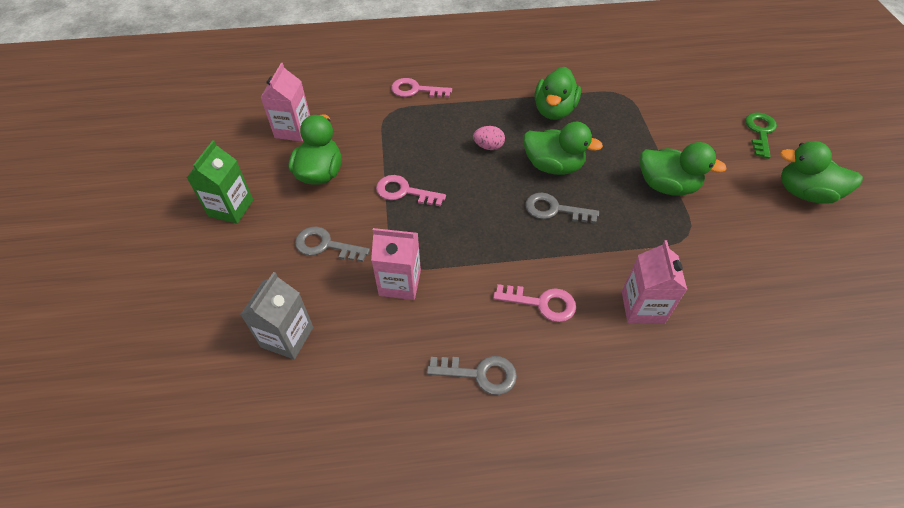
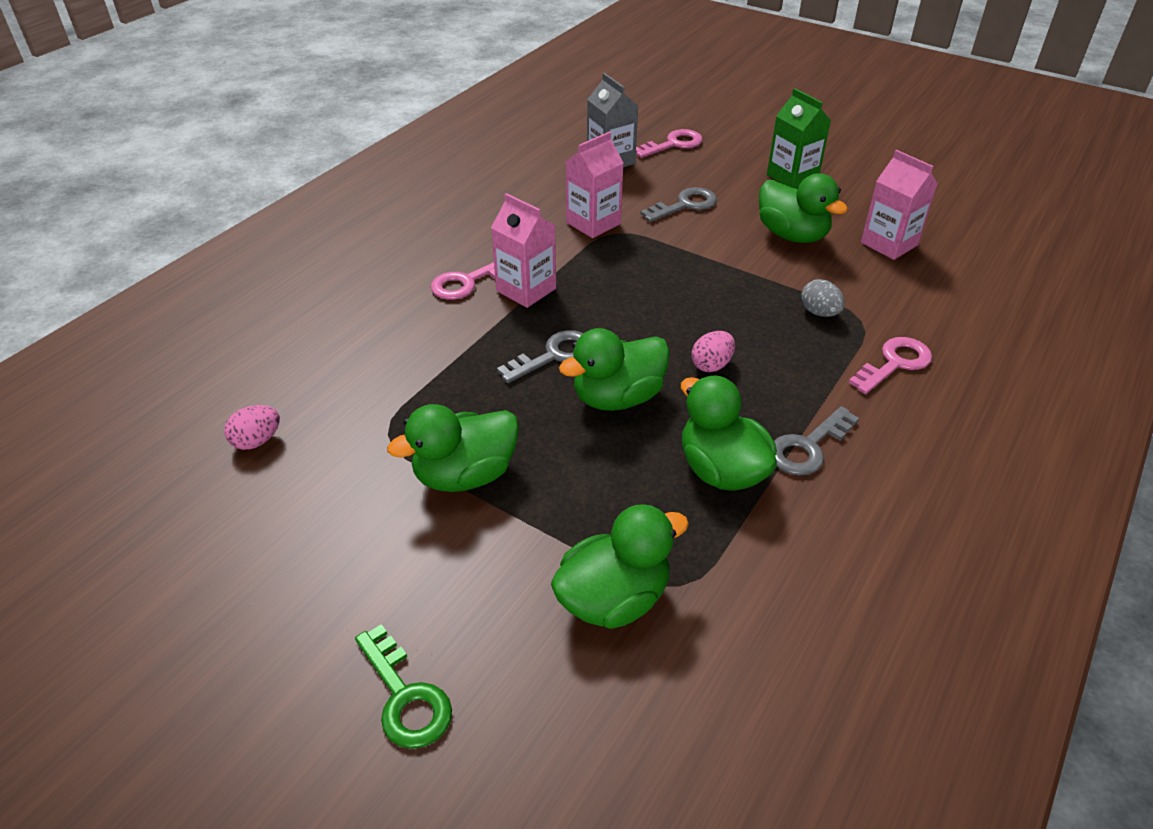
camera: 130 degrees right, 10 degrees down
(398, 129) = (819, 313): none -> grey egg
(404, 192) = (704, 272): pink key -> pink key (673, 144)
(480, 374) = (459, 221): grey key -> grey key (808, 447)
(642, 307) = (376, 336): pink carton -> pink carton (526, 290)
(768, 285) = (257, 441): none -> pink egg
(805, 193) = (265, 616): green duck -> green duck (613, 599)

